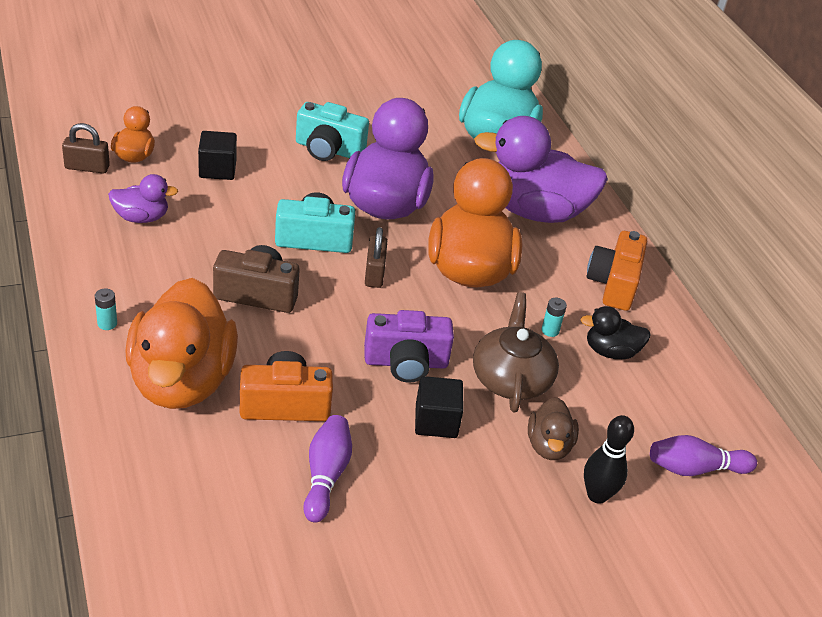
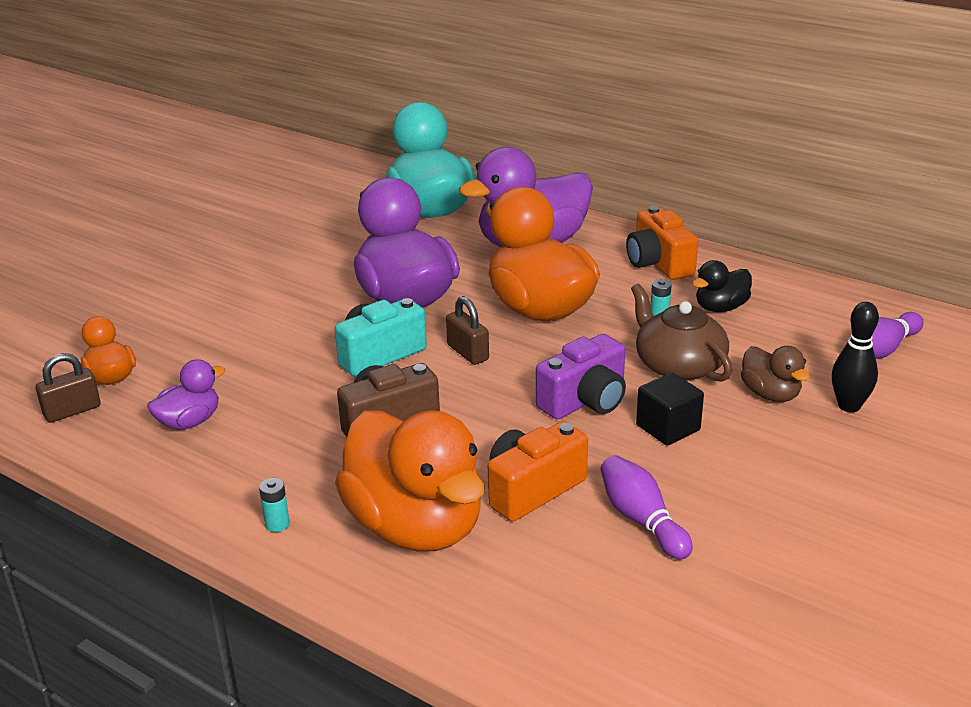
camera: 30 degrees left, 10 degrees down
(217, 169) = (212, 347): black cube -> none
(328, 149) = (297, 284): turquoise camera -> none

